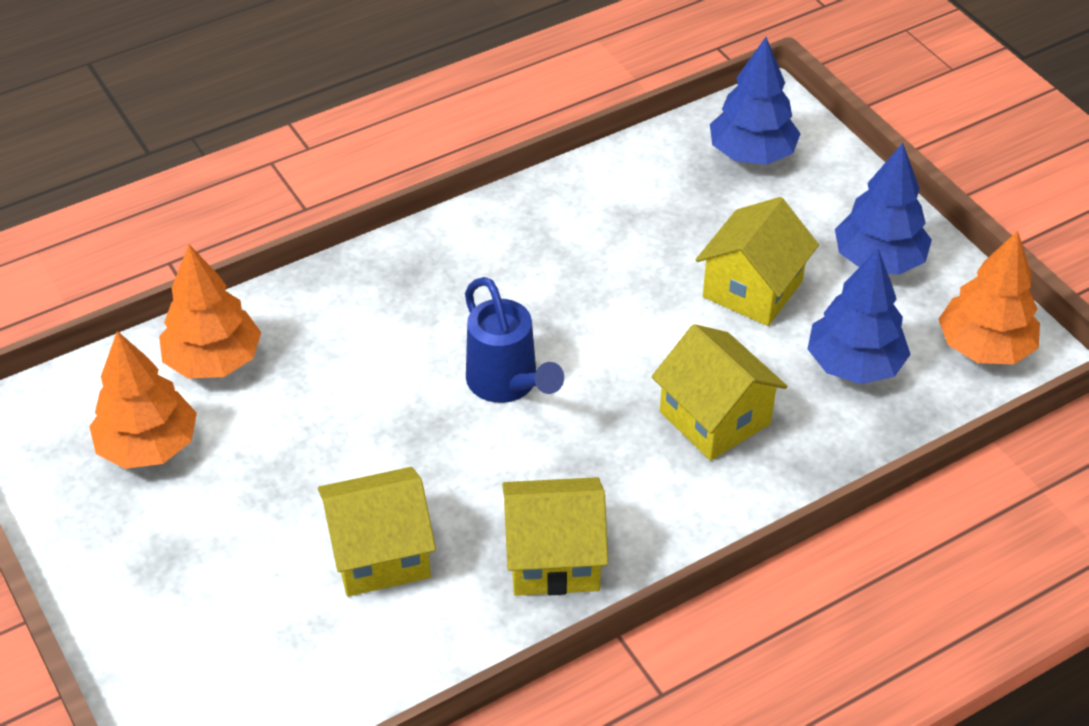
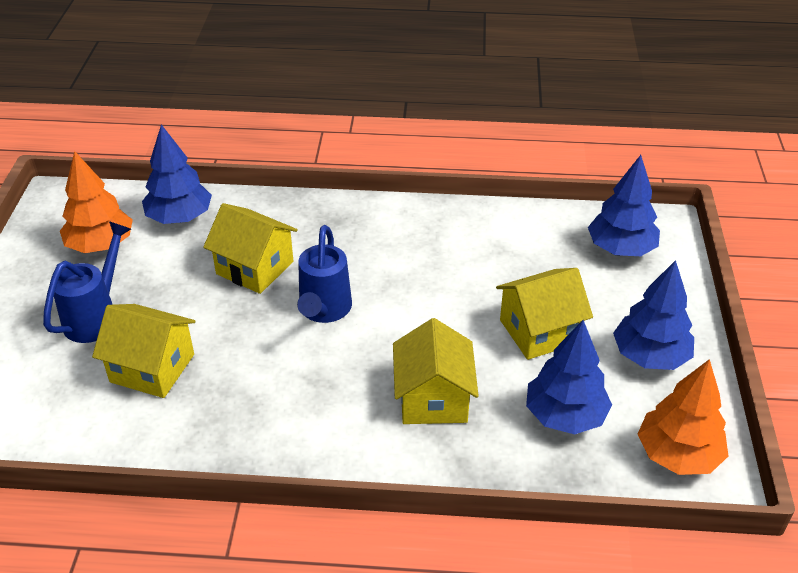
camera: 35 degrees right, 5 degrees down
(213, 361) = (180, 217): orange tree -> blue tree
(244, 532) = (97, 316): none -> blue watering can
(554, 558) = (245, 428): yellow house -> yellow house (255, 268)

